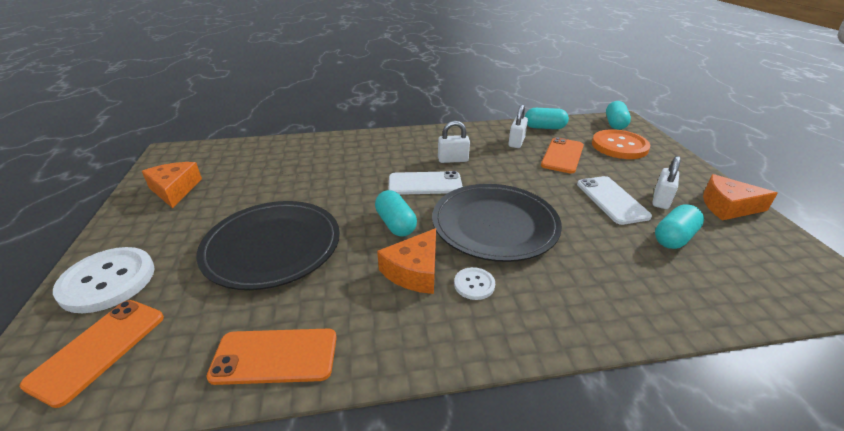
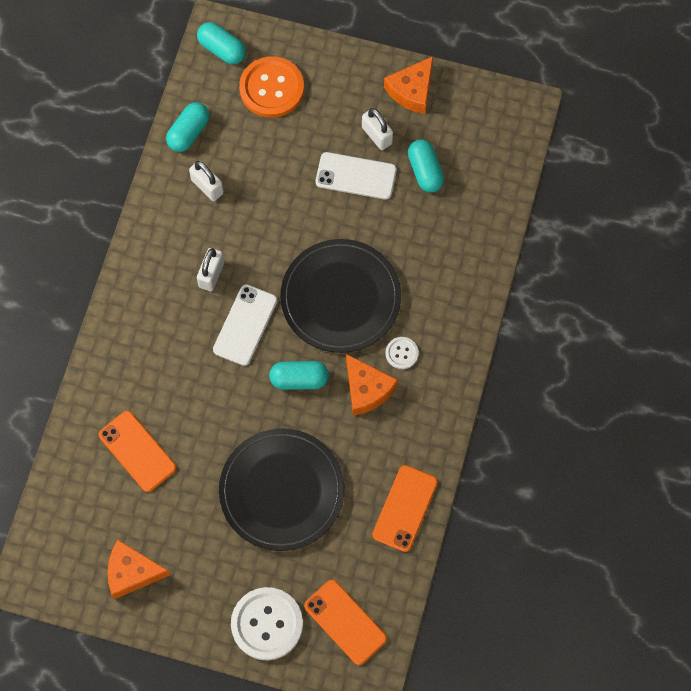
camera: 65 degrees left, 35 degrees up
(562, 155) = (260, 160): orange phone -> orange phone (137, 451)

